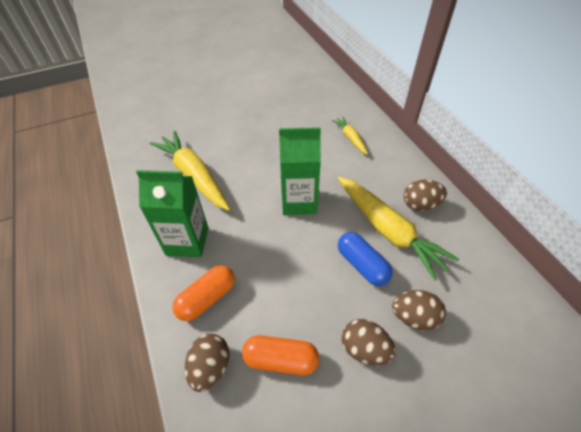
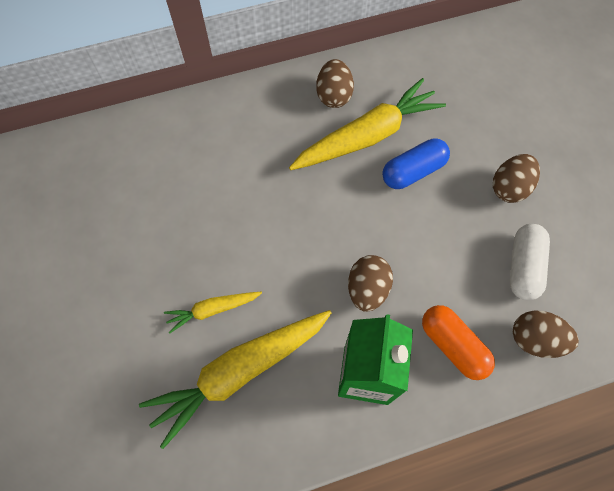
camera: 85 degrees left, 15 degrees up
(281, 360) = (523, 267): orange capsule -> white capsule
(299, 201) = (312, 226): green carton -> none
(350, 138) = (202, 145): yellow carrot -> yellow carrot (212, 310)
(414, 317) = (475, 138): brown egg -> brown egg (367, 289)

